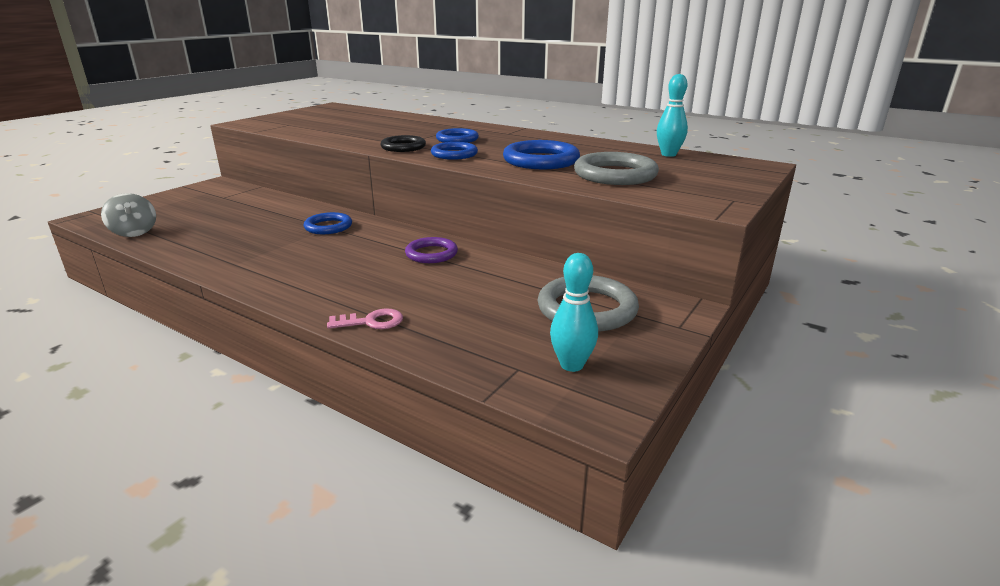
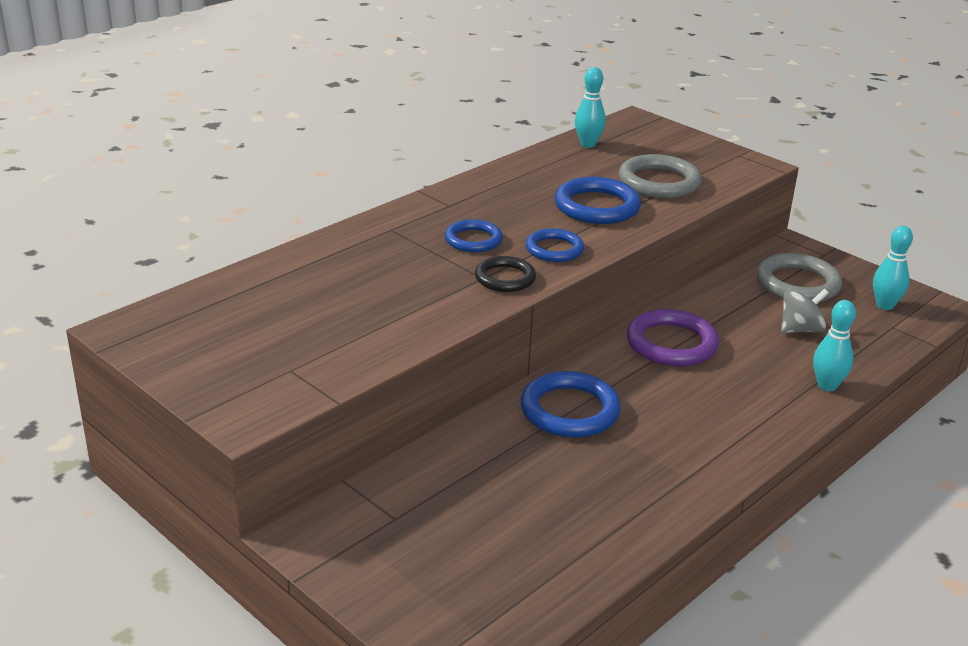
camera: 80 degrees left, 5 degrees up
(134, 232) = (553, 590): grey spinning top -> grey spinning top (800, 329)
(328, 227) = (569, 410): blue ring -> blue ring, size x1.57
(371, 322) = (827, 386): pink key -> turquoise bowling pin
(431, 254) = (671, 344): purple ring -> purple ring, size x1.57

